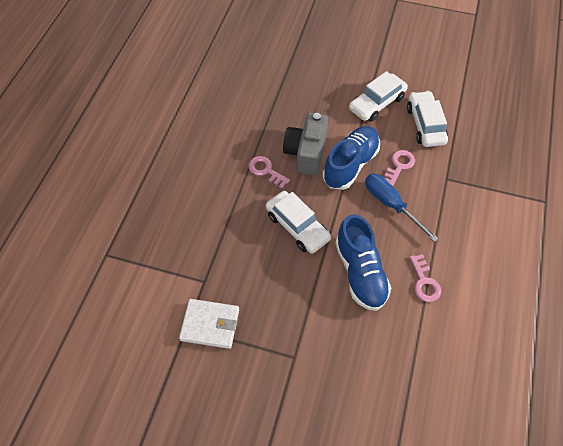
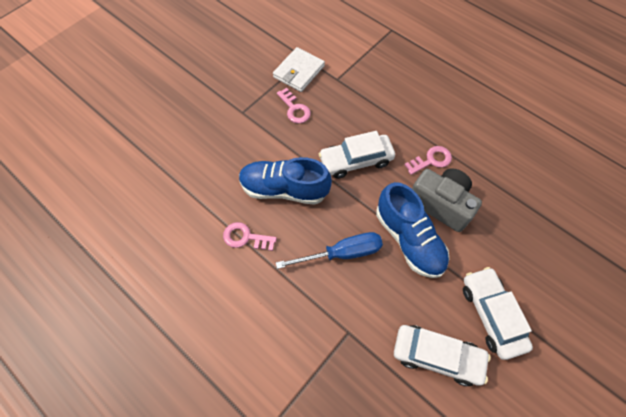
camera: 115 degrees right, 5 degrees up
(399, 166) = (387, 289): pink key -> pink key (294, 109)

